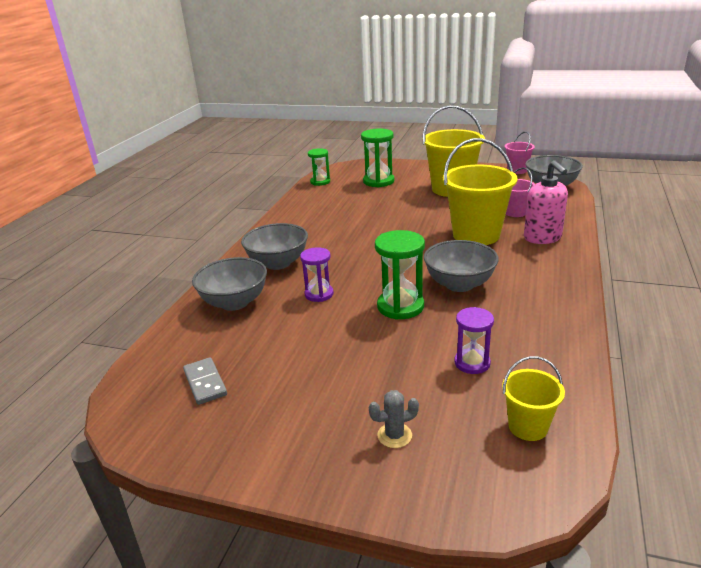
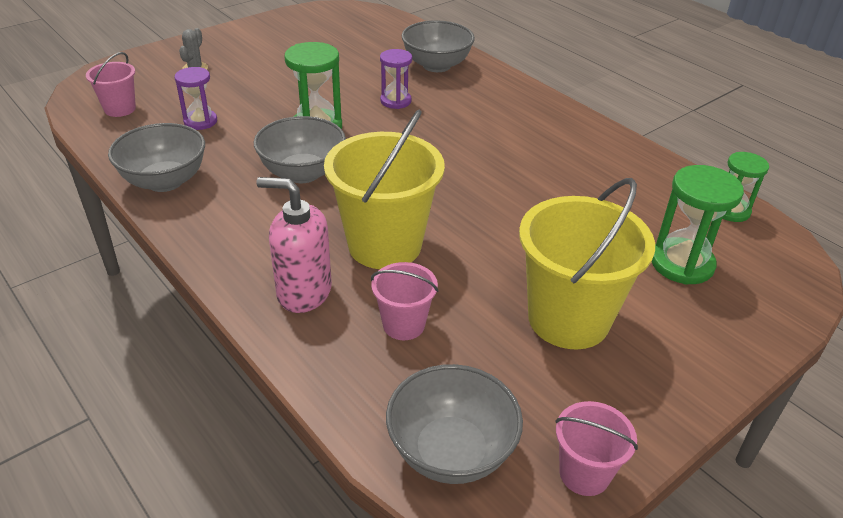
camera: 120 degrees right, 10 degrees up
(205, 383) = (343, 33): grey domino -> none
(278, 263) = (486, 102): grey bowl -> grey bowl (165, 181)
(528, 427) = (120, 109): yellow bucket -> pink bucket

